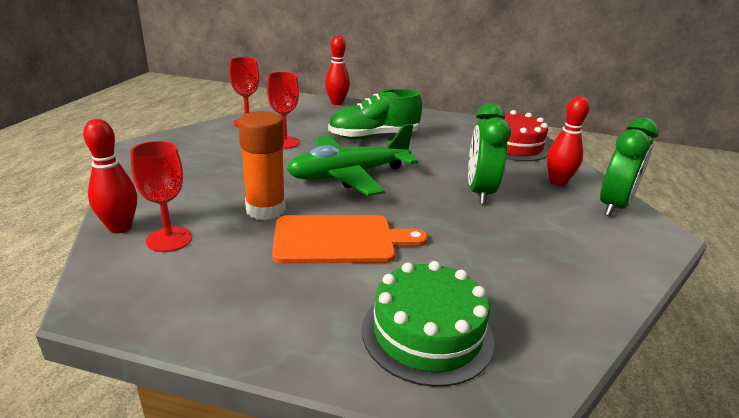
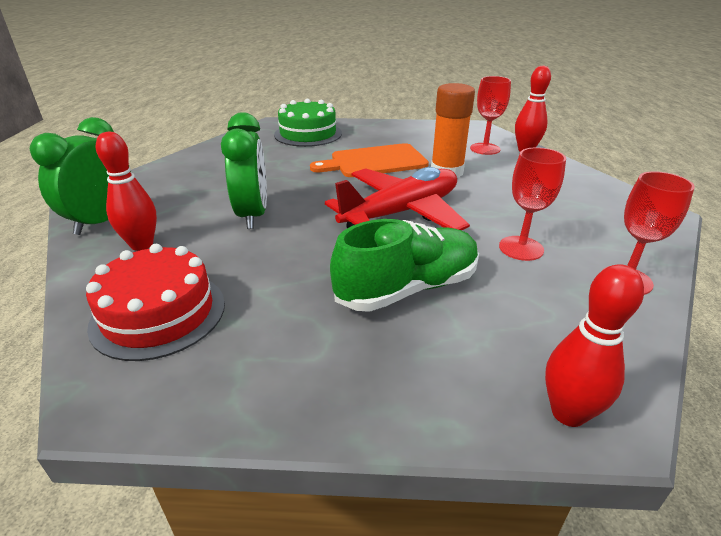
camera: 170 degrees right, 5 degrees up
(349, 175) = (401, 213): green plane -> red plane

